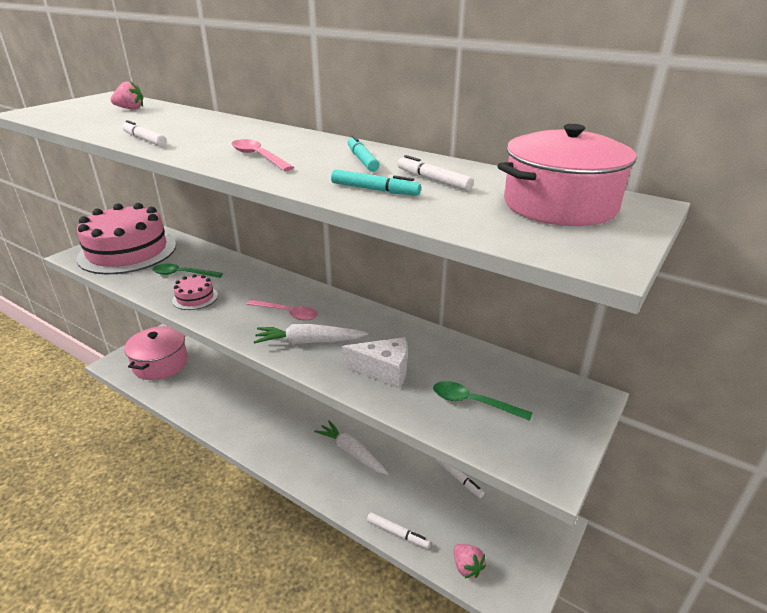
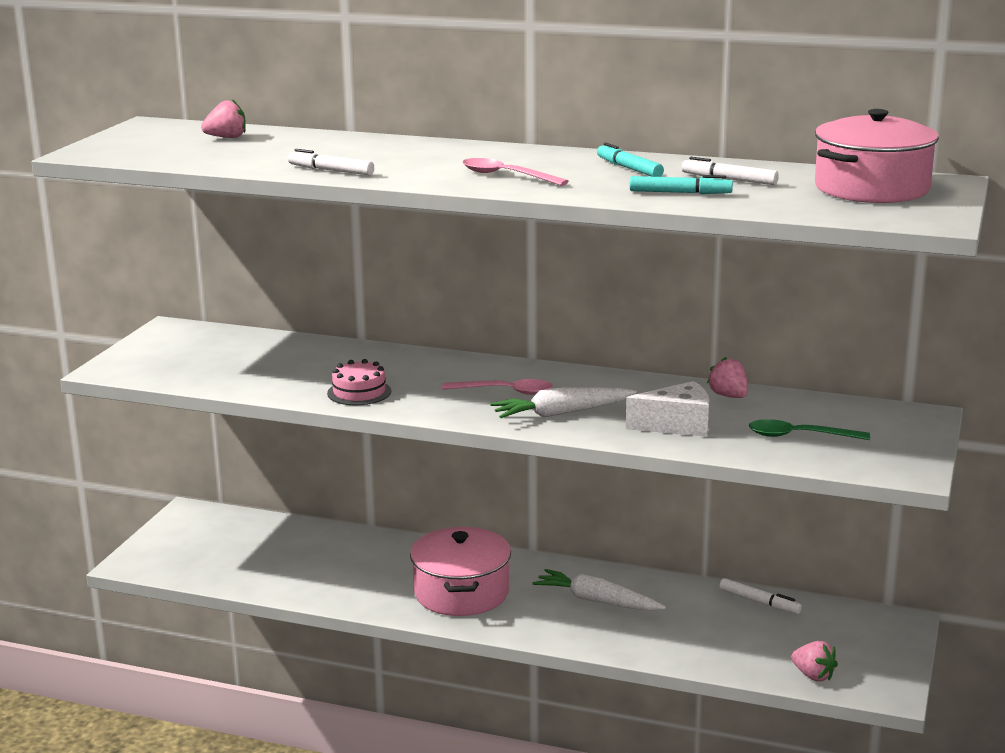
camera: 15 degrees left, 10 degrees down
(127, 251) = (188, 356): pink cake -> none
(160, 364) = (216, 552): pink pot -> pink pot (461, 593)
(182, 274) = (308, 371): green spoon -> none
(397, 533) = (710, 663): white marker -> none
(441, 345) = (728, 396): none -> pink strawberry

